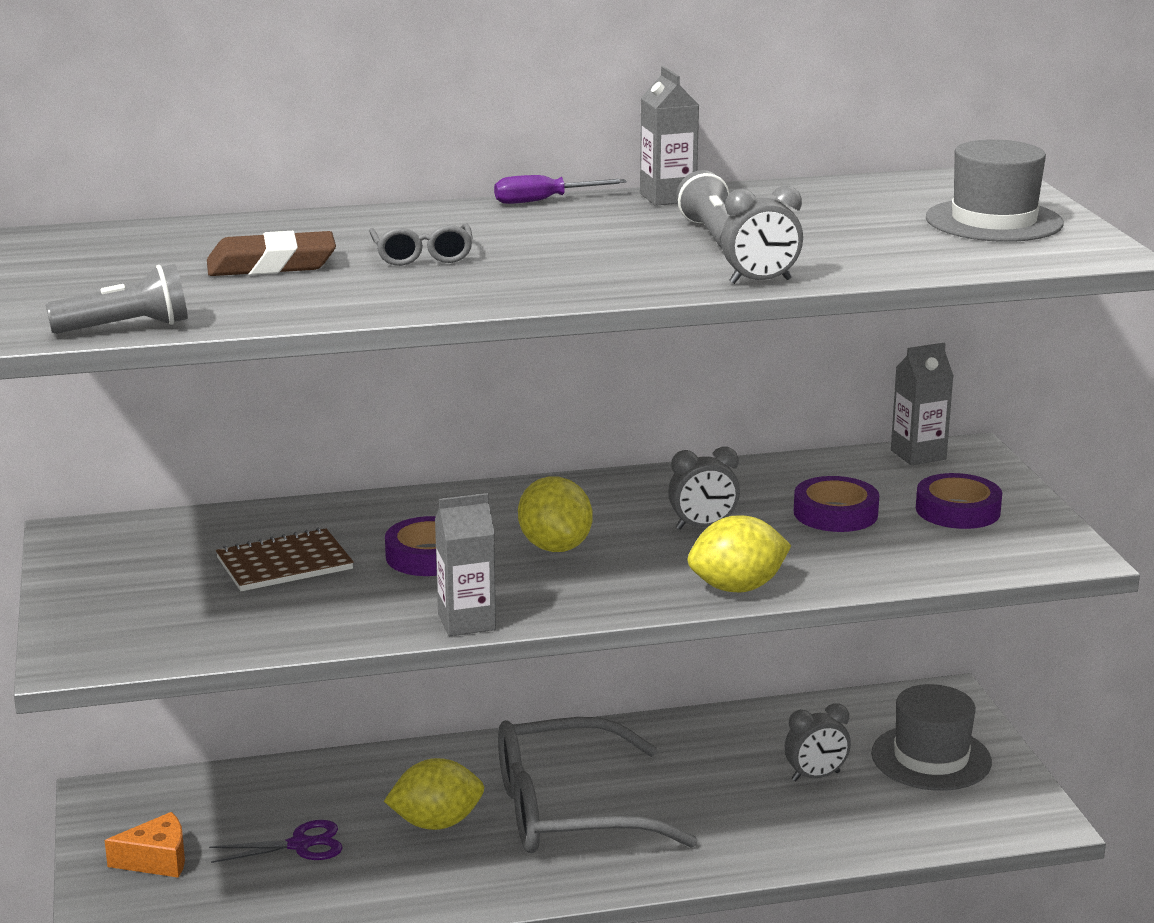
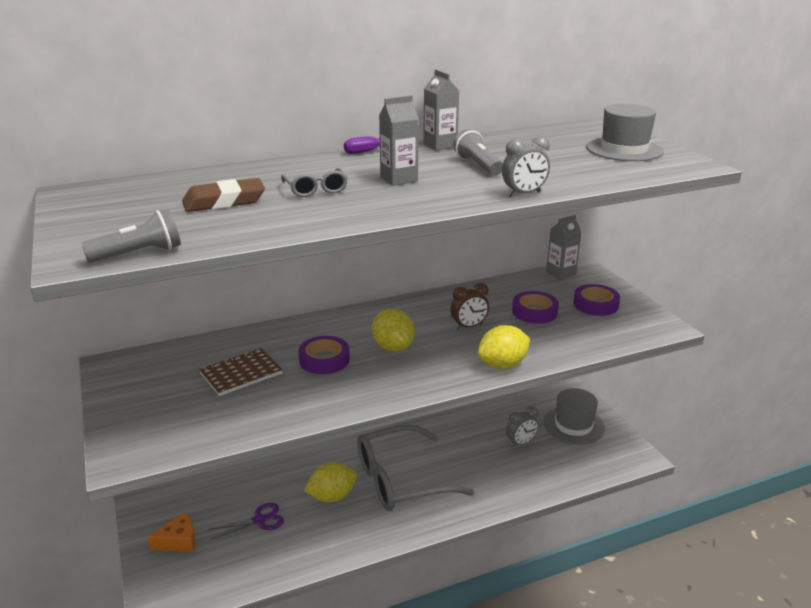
camera: 10 degrees left, 5 degrees up
(466, 622) = (359, 404): grey carton -> grey carton (399, 179)
(703, 527) = (469, 326): grey clock -> brown clock

